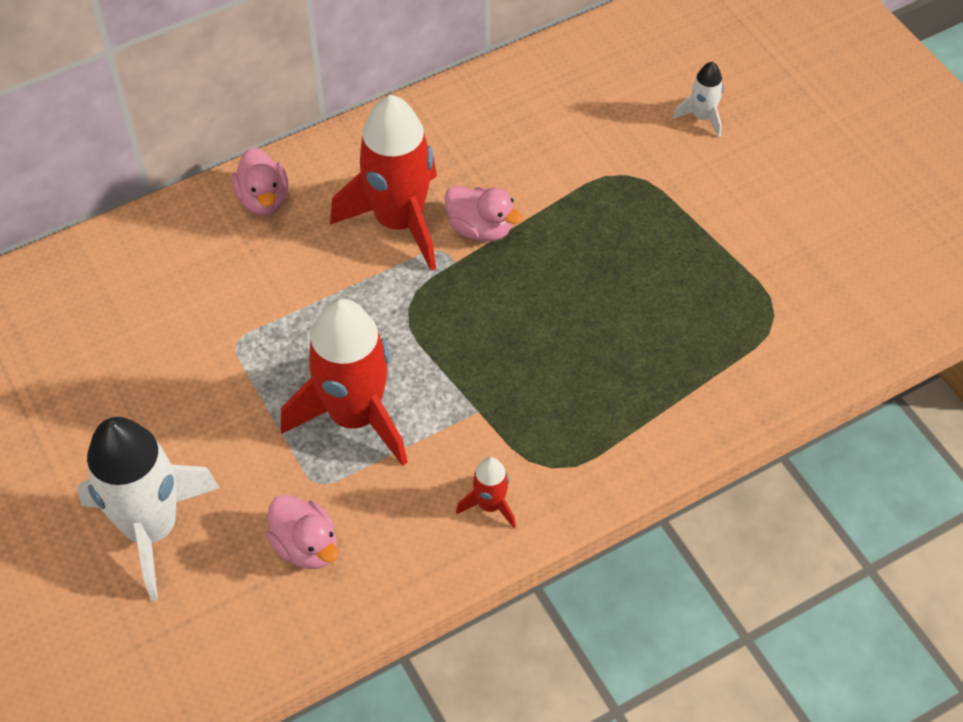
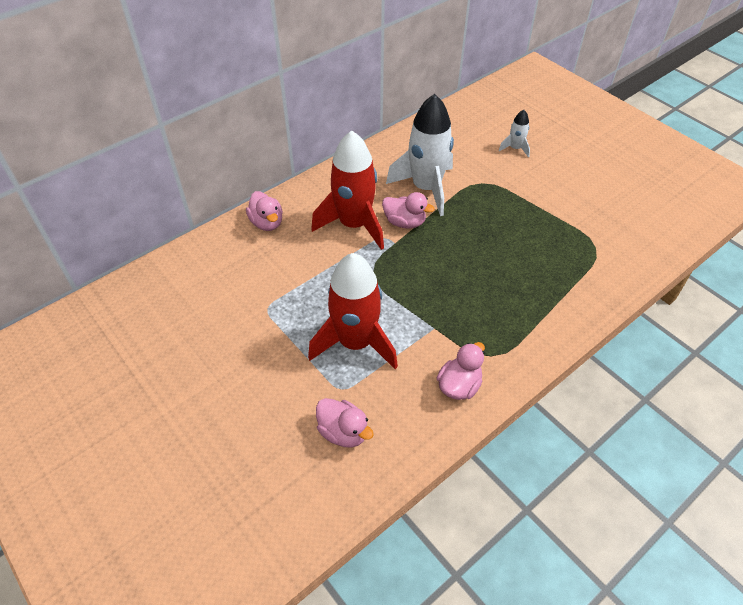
camera: 10 degrees left, 5 degrees down
(152, 528) = (233, 437): white rocket -> white rocket (426, 188)
(490, 505) = (459, 385): red rocket -> pink duck

